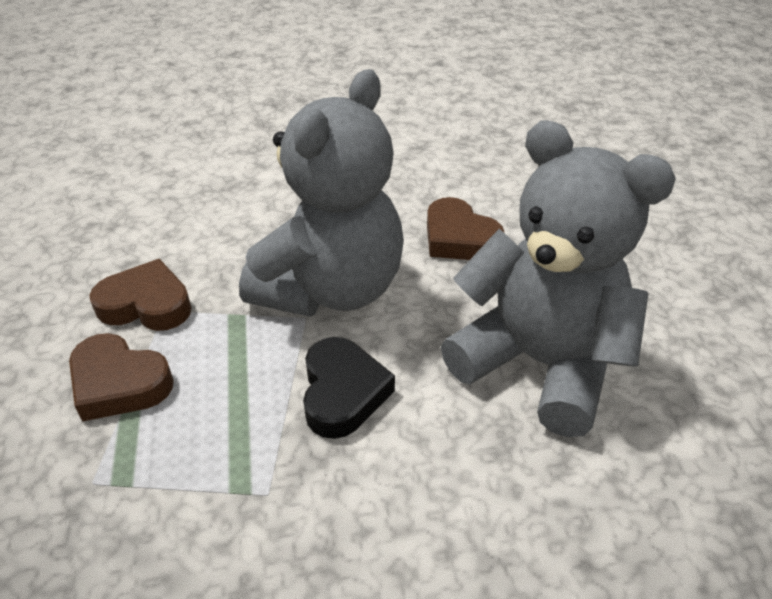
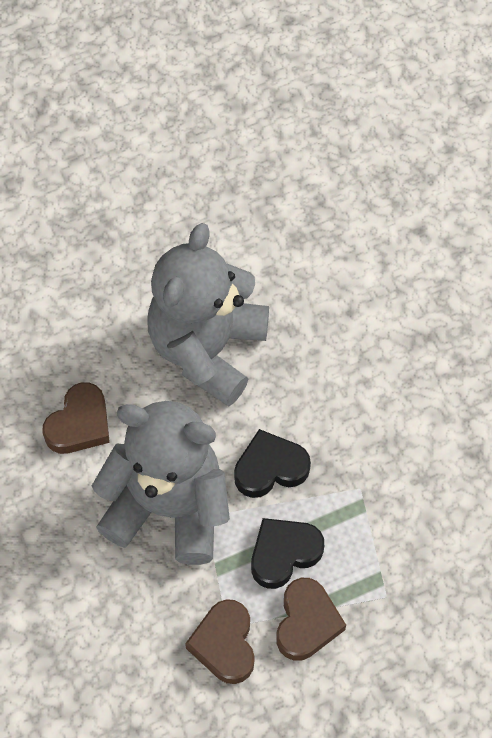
camera: 105 degrees left, 20 degrees up
(219, 380) = (284, 553): none -> black heart

